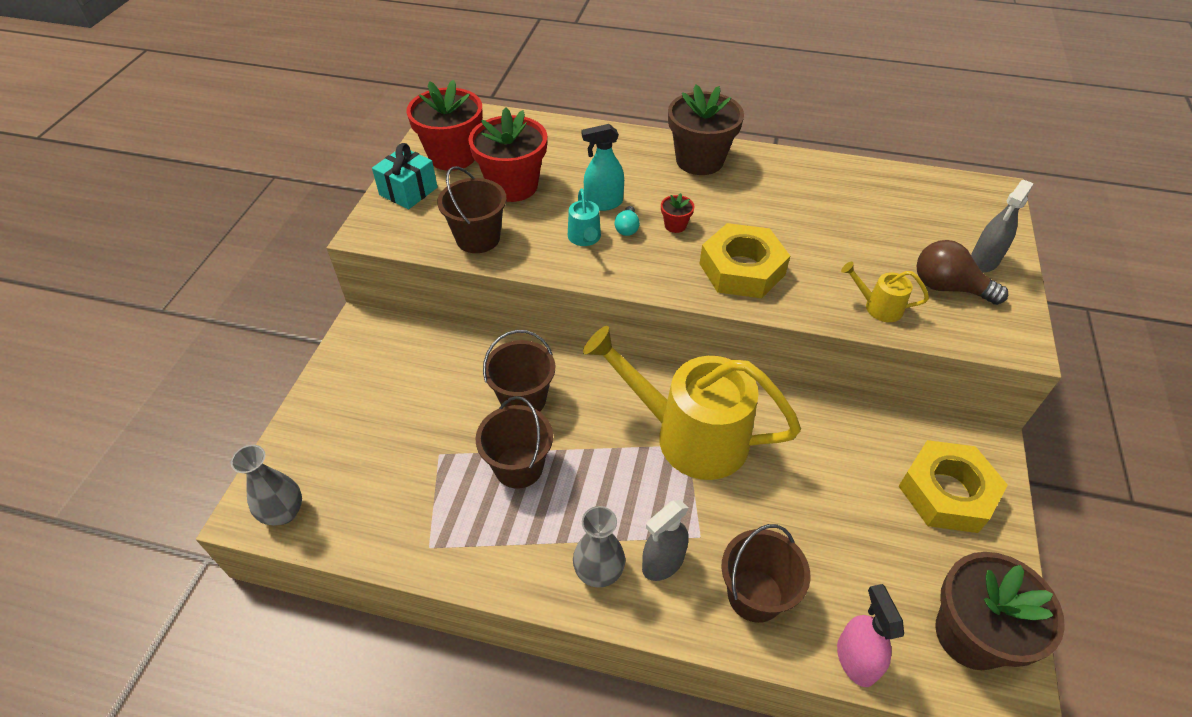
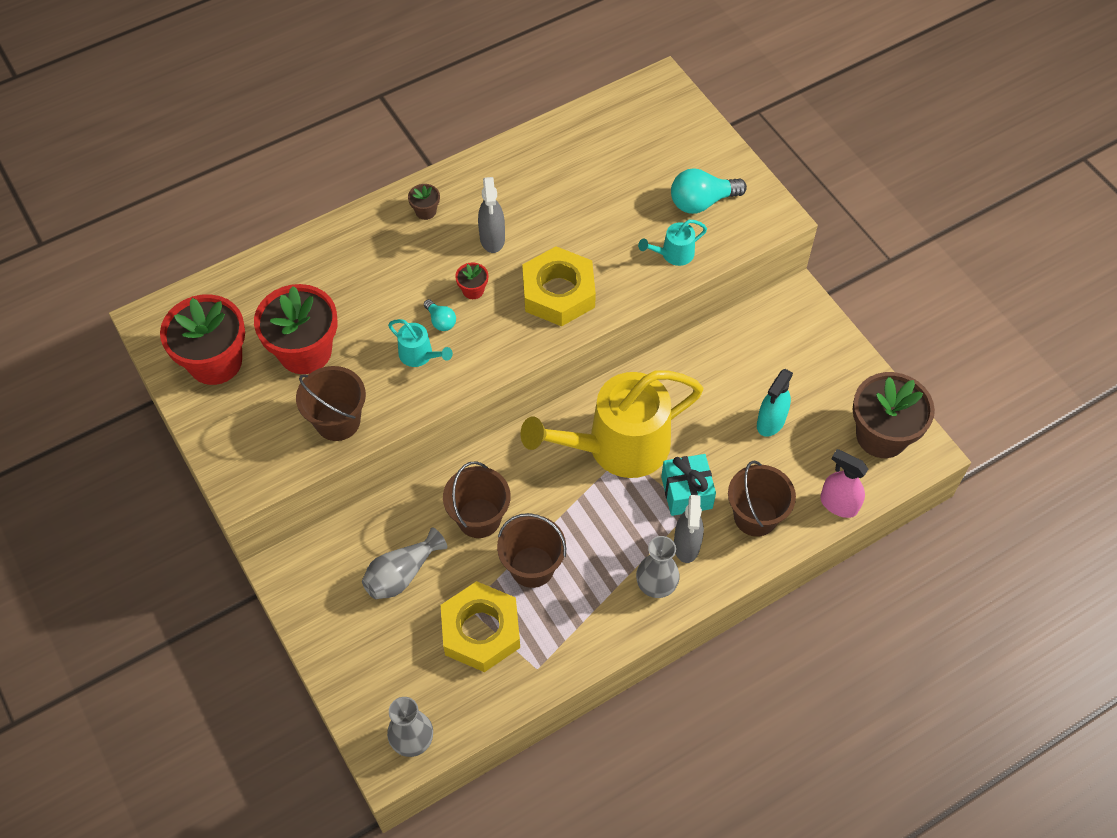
camera: 45 degrees left, 10 degrees up
(408, 191) = (223, 425): turquoise gift -> turquoise gift (686, 492)
(426, 392) = (402, 574): none -> grey vase
(603, 203) = (397, 312): turquoise spray bottle -> turquoise spray bottle (770, 422)
(699, 160) = (425, 211): brown flower pot -> brown flower pot, size x0.42
(878, 307) = (673, 254): yellow watering can -> turquoise watering can
(946, 492) = (801, 353): yellow nut -> yellow nut (481, 631)
(948, 287) = (702, 202): brown light bulb -> turquoise light bulb
(983, 261) = (705, 160): grey spray bottle -> grey spray bottle (492, 239)

